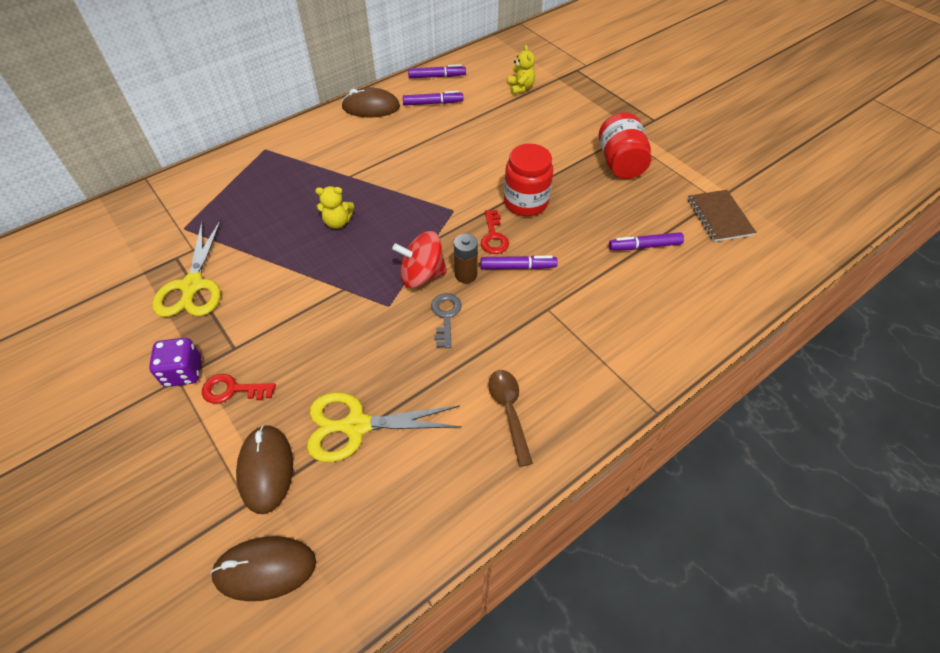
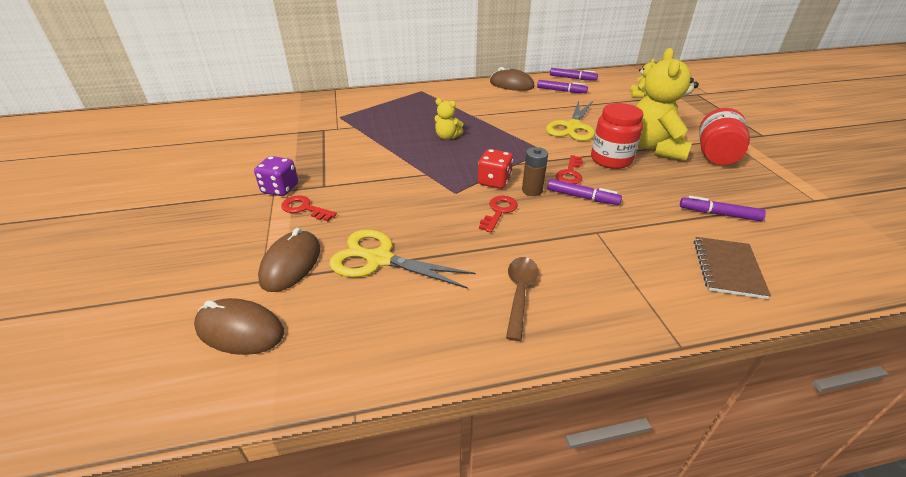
camera: 25 degrees right, 15 degrees down
(192, 286) = (322, 146): yellow scissors -> yellow scissors (572, 127)
(422, 275) = (494, 181): red spinning top -> red dice
(446, 316) = (499, 212): grey key -> red key
(561, 170) = (654, 147): none -> yellow teddy bear
(719, 217) = (814, 213): brown notebook -> brown notebook (728, 268)

